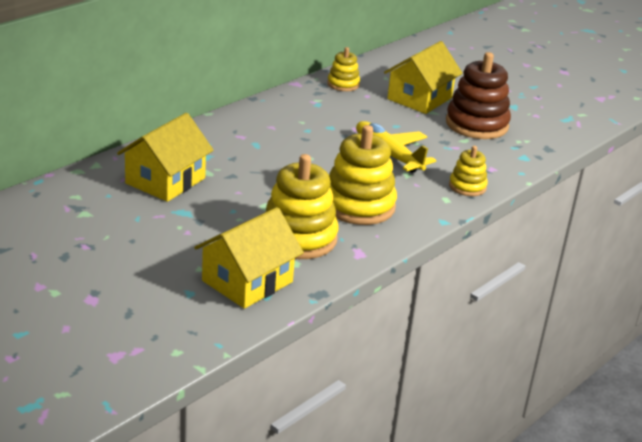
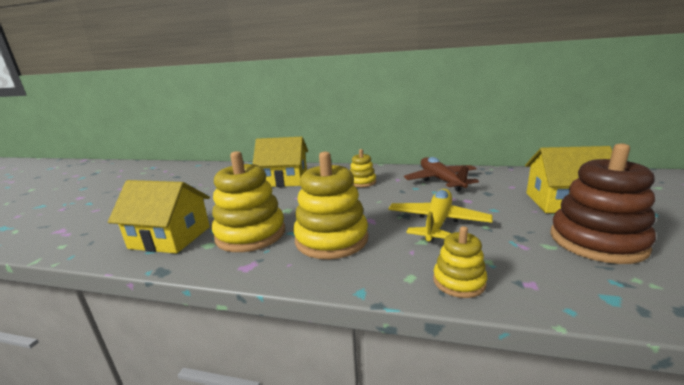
camera: 65 degrees right, 10 degrees down
(308, 111) = (440, 180): none -> brown plane
(343, 84) = (505, 176): yellow stacking toy -> yellow stacking toy (362, 182)

